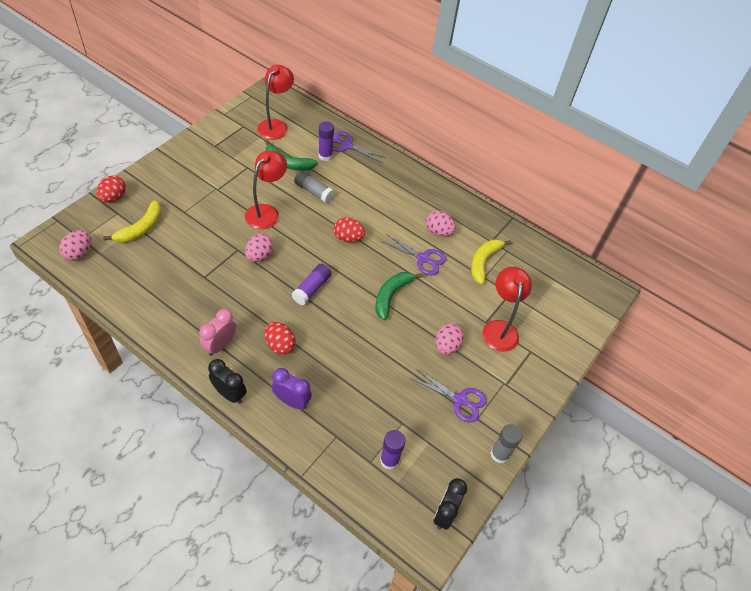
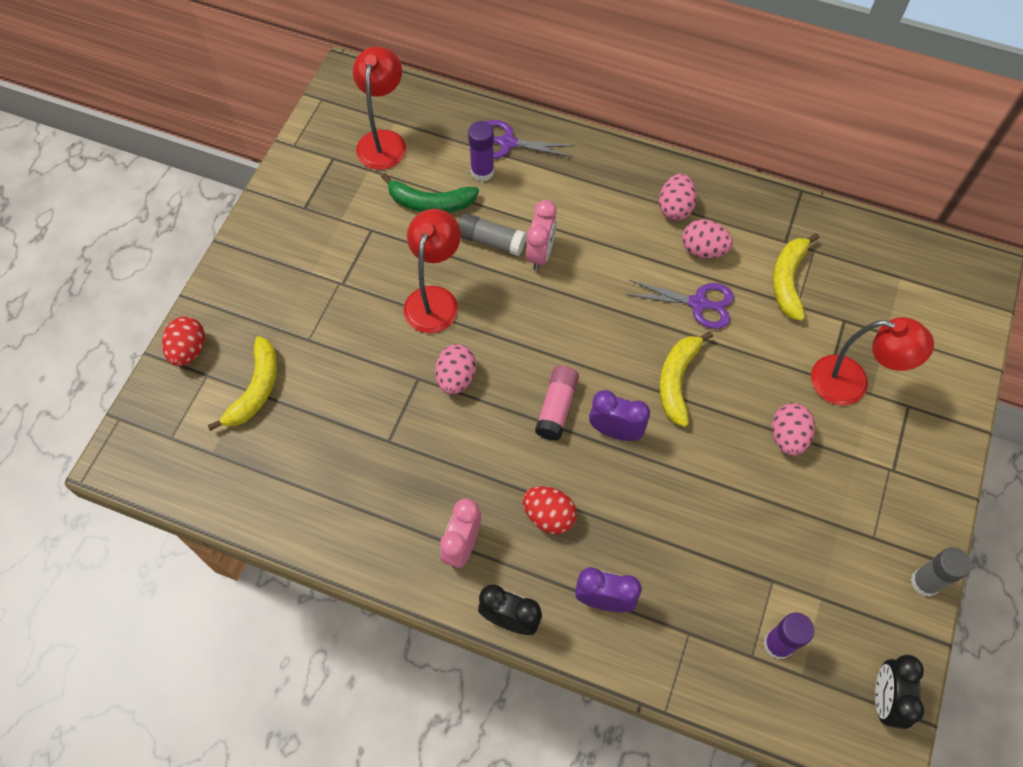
camera: 10 degrees left, 10 degrees up
(79, 253) = (180, 463): pink egg -> pink egg (675, 208)
(312, 288) = (556, 408): purple glue stick -> pink glue stick
(339, 206) = (540, 254): none -> pink clock
(341, 311) = (615, 431): none -> purple clock
(348, 238) = (575, 304): red egg -> none
(391, 295) = (677, 381): green banana -> yellow banana
(459, 400) = (838, 517): purple scissors -> none
(499, 328) = (851, 383): red lamp -> red lamp turned 120 degrees clockwise

